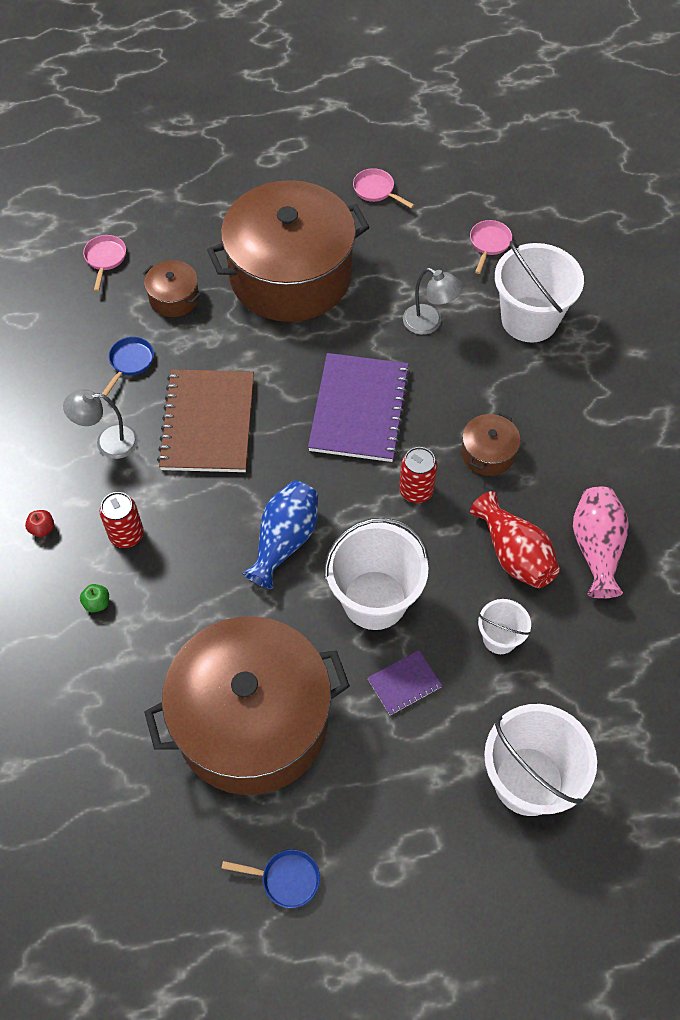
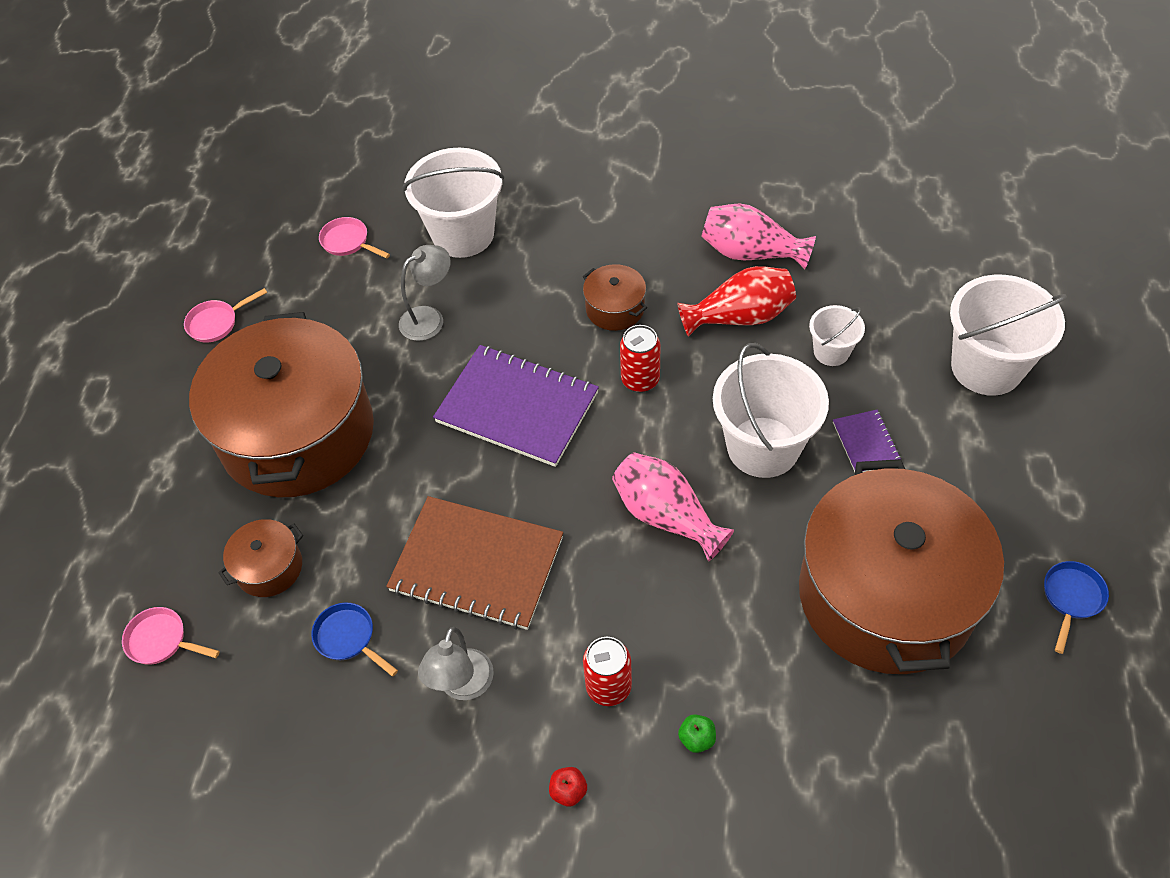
camera: 70 degrees left, 5 degrees down
(285, 541) = (666, 516): blue vase -> pink vase

